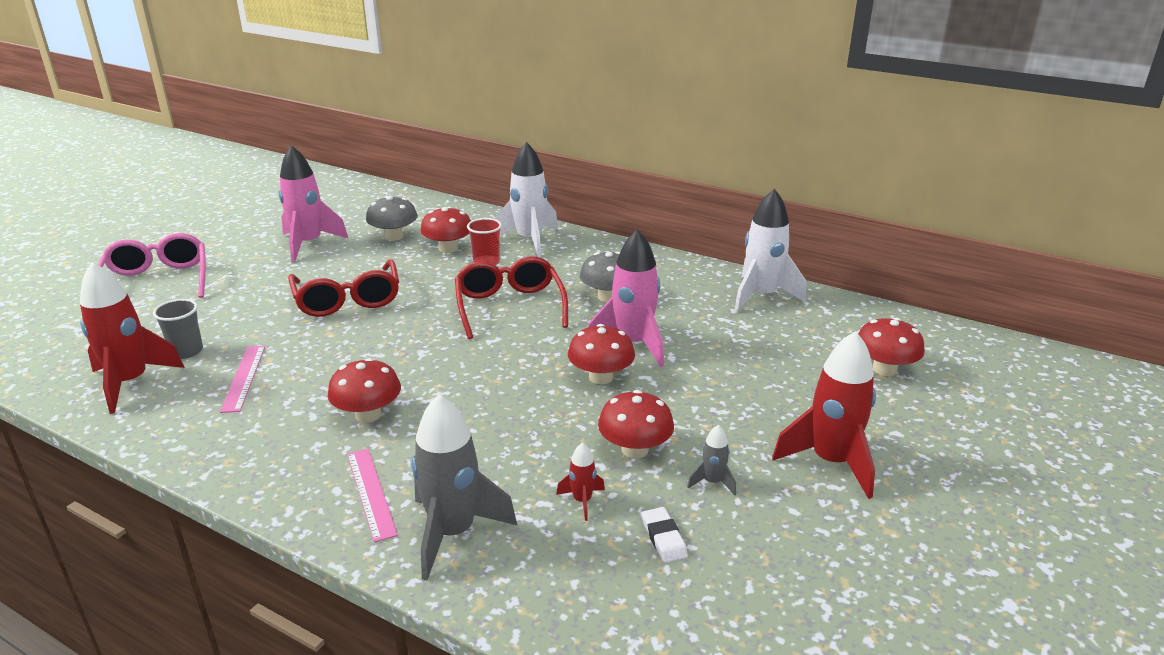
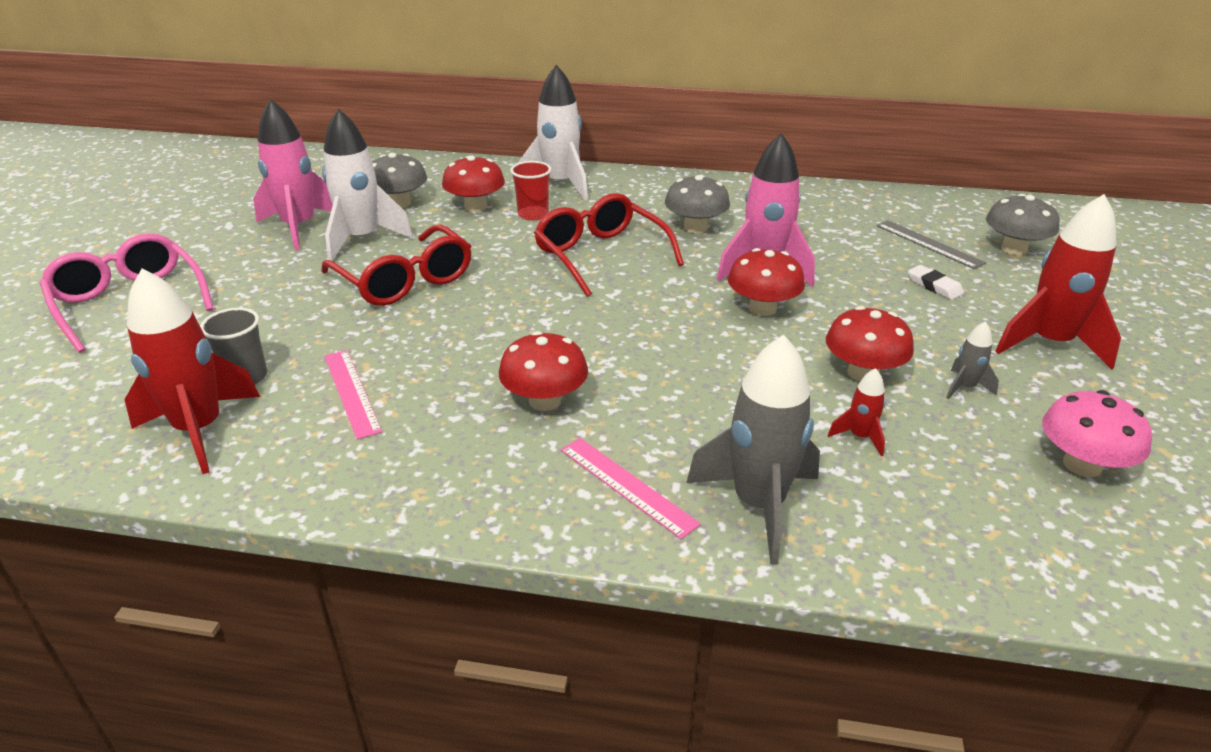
camera: 20 degrees left, 5 degrees up
(664, 538) = (972, 453): white eraser -> white eraser (934, 286)
(753, 572) = (1082, 465): none -> pink mushroom
(761, 296) = (843, 202): white rocket -> white rocket (362, 239)
(805, 349) = (929, 244): none -> grey ruler
(884, 369) = (1014, 249): red mushroom -> grey mushroom

